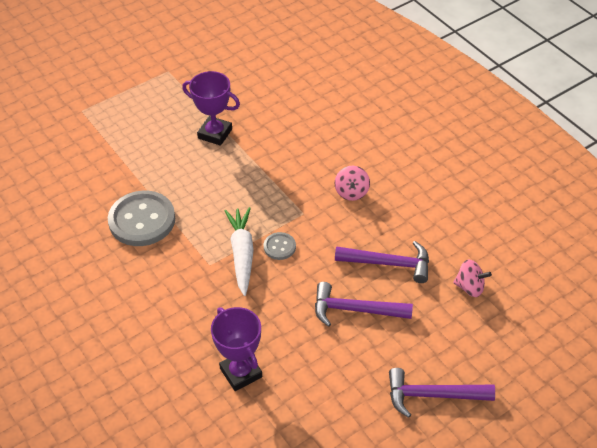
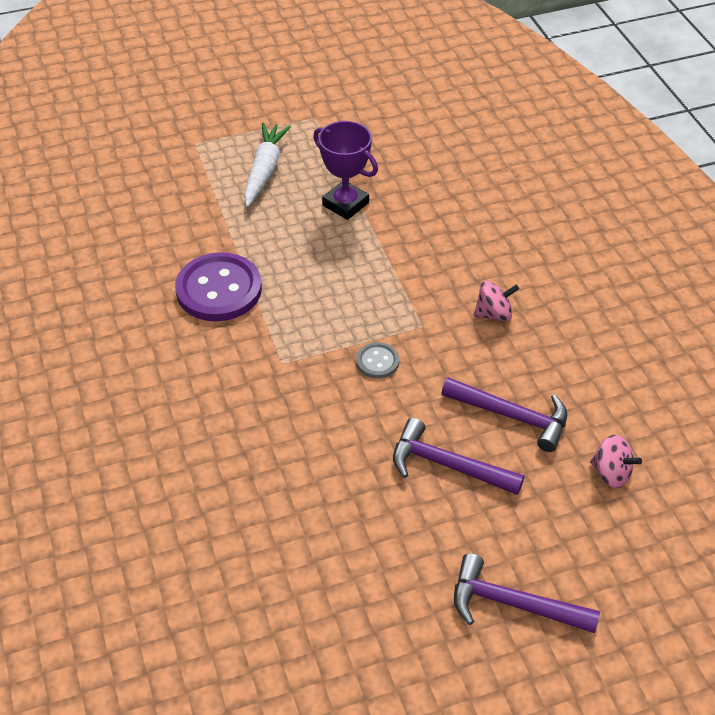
camera: 15 degrees right, 0 degrees up
(142, 220) = (219, 289): grey button -> purple button
(241, 373) = (273, 509): purple trophy -> none
(242, 254) = (327, 359): white carrot -> white carrot (265, 170)
(351, 192) = (494, 314): pink spinning top -> pink spinning top turned 120 degrees counterclockwise

